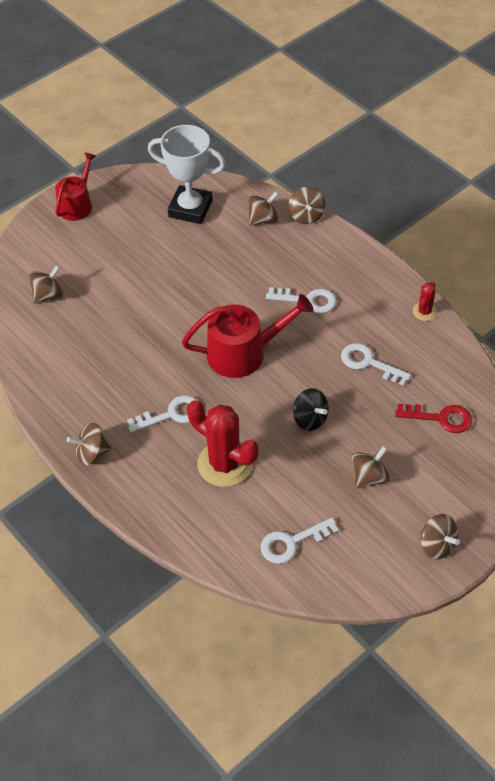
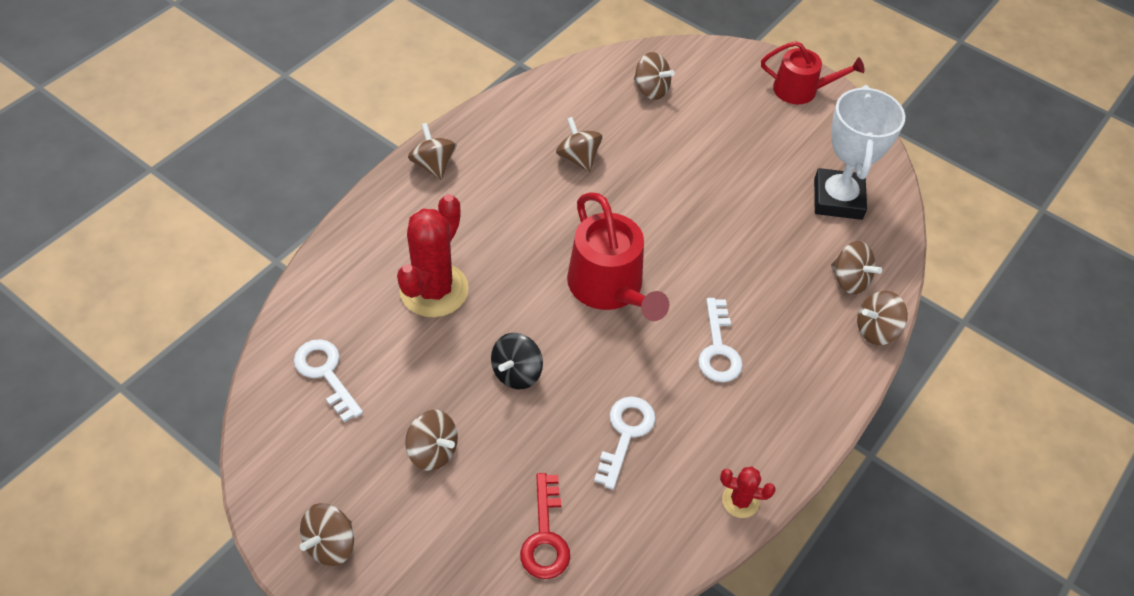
camera: 75 degrees right, 0 degrees up
(110, 353) = (578, 158): none -> brown spinning top
(171, 414) = (499, 228): white key -> none

